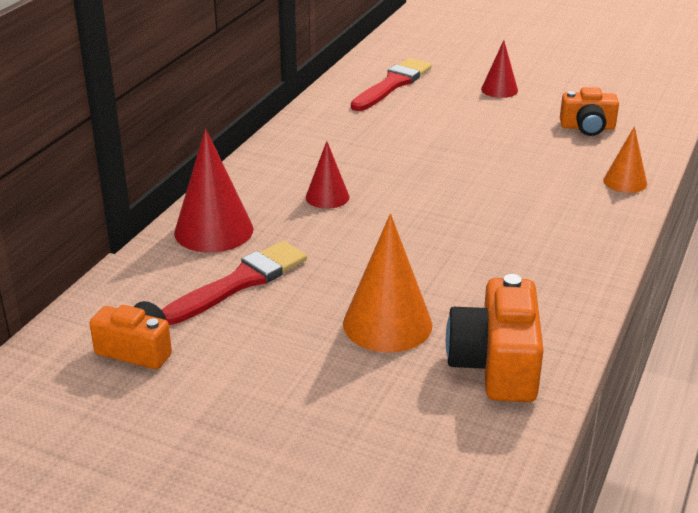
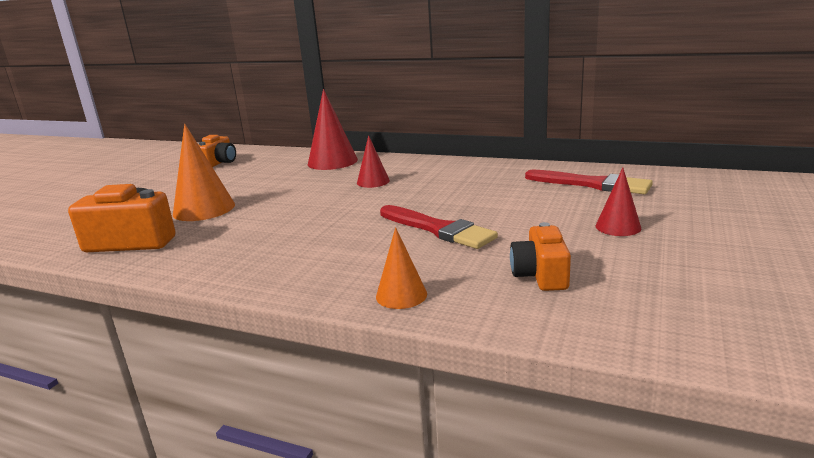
camera: 90 degrees right, 10 degrees down
(240, 282) = (271, 173): red brush -> red brush (438, 229)

